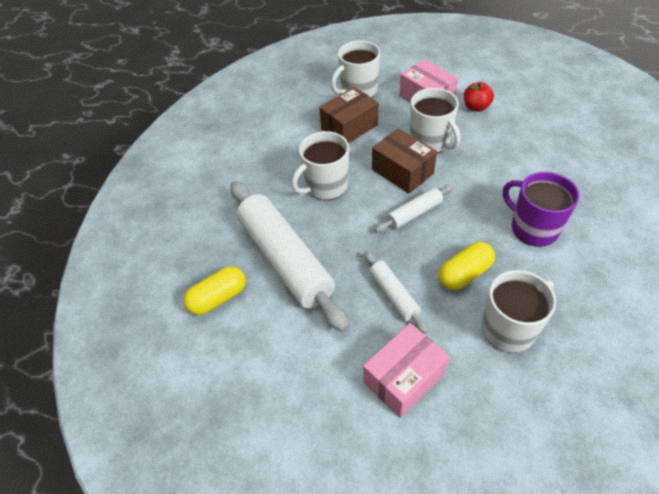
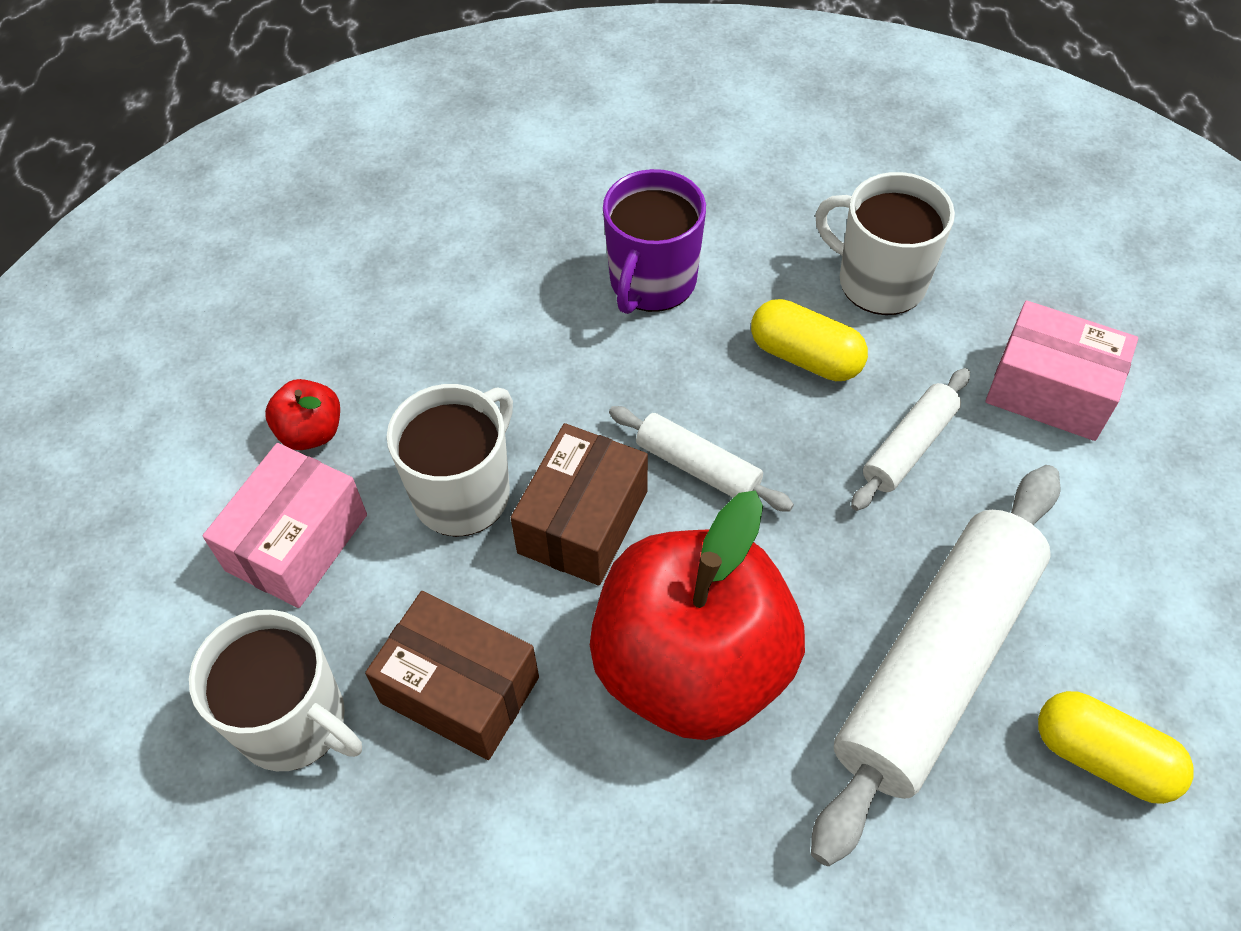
camera: 115 degrees left, 5 degrees up
(325, 186) = (692, 666): white mug -> red apple

